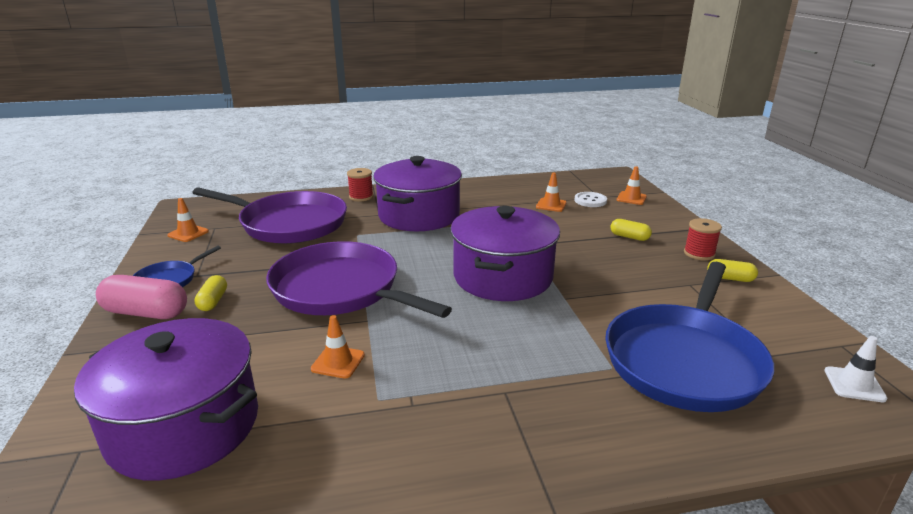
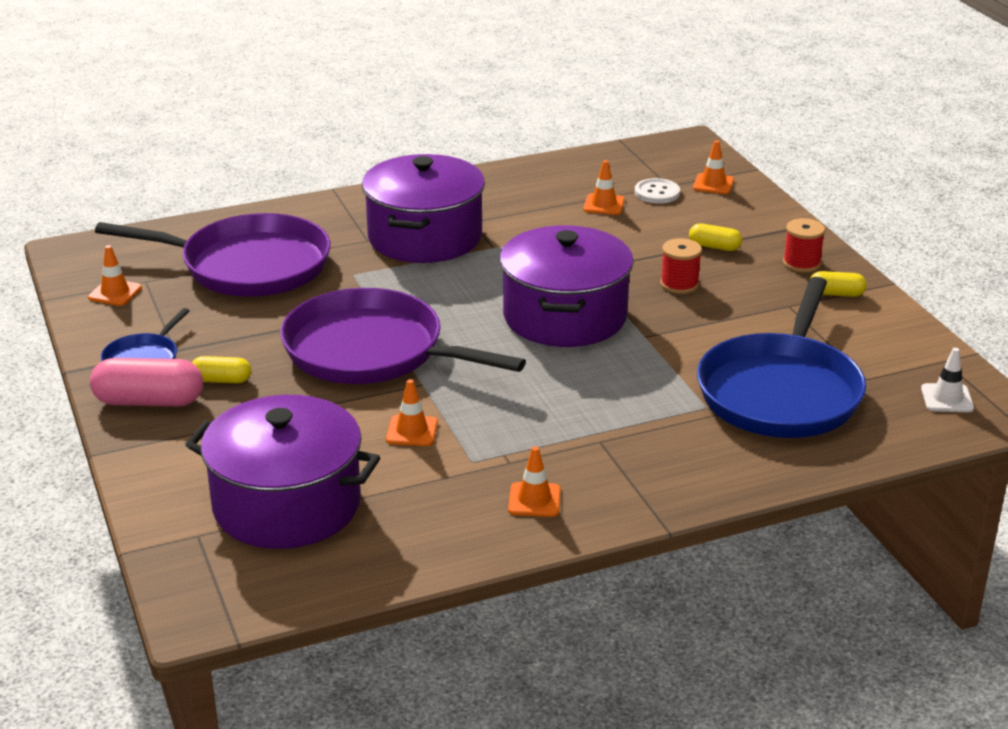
camera: 10 degrees left, 5 degrees up
(213, 301) = (221, 380): yellow capsule -> yellow capsule turned 75 degrees counterclockwise
(361, 197) = (327, 212): red spool -> red spool (679, 284)
(421, 452) = (534, 500): none -> orange traffic cone

